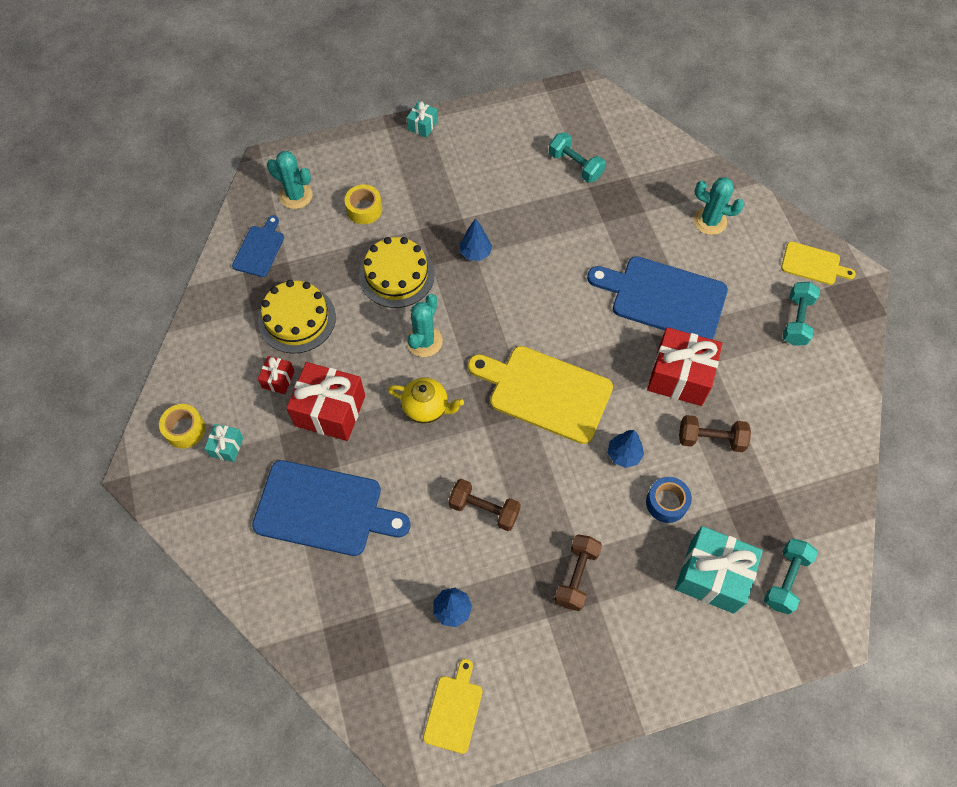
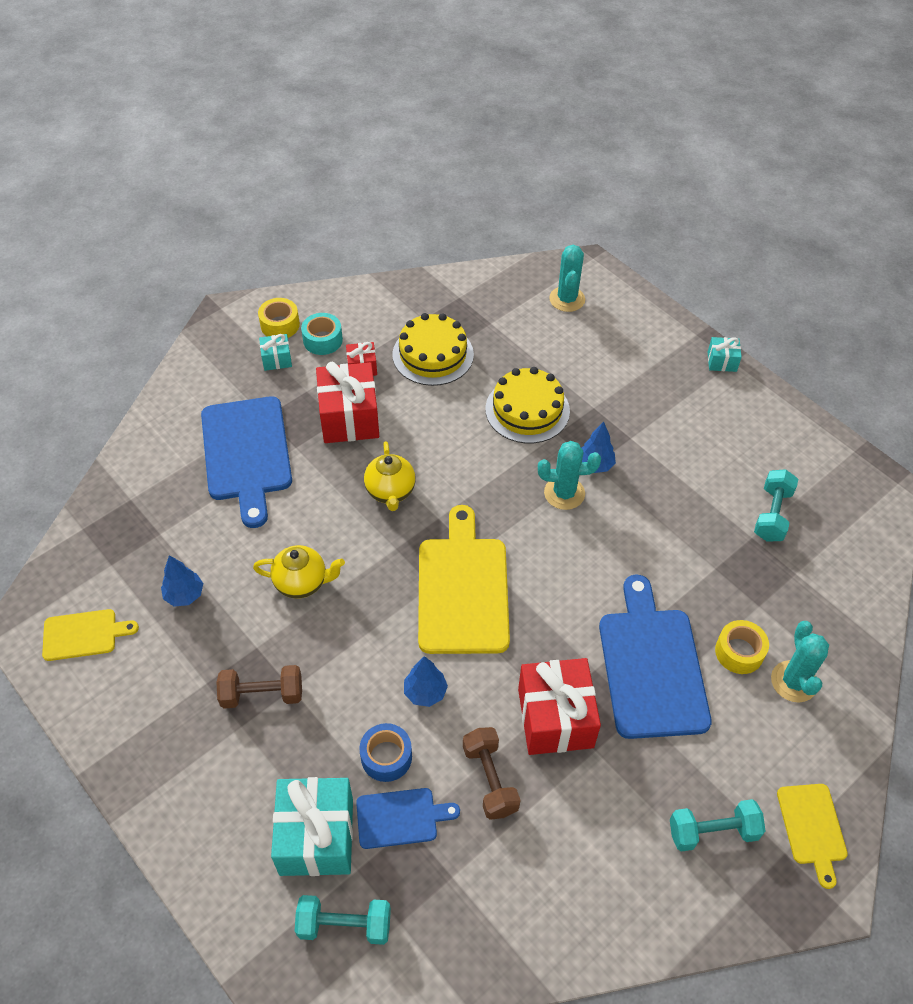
camera: 65 degrees right, 10 degrees down
(226, 400) = (322, 340): none -> turquoise tape
(259, 249) = (491, 298): blue cutting board -> blue cutting board (401, 818)
(364, 209) = (586, 355): yellow tape -> yellow tape (739, 652)
(424, 341) = (464, 461): turquoise cactus -> turquoise cactus (564, 493)
(484, 509) = (302, 583): brown dumbbell -> yellow teapot

